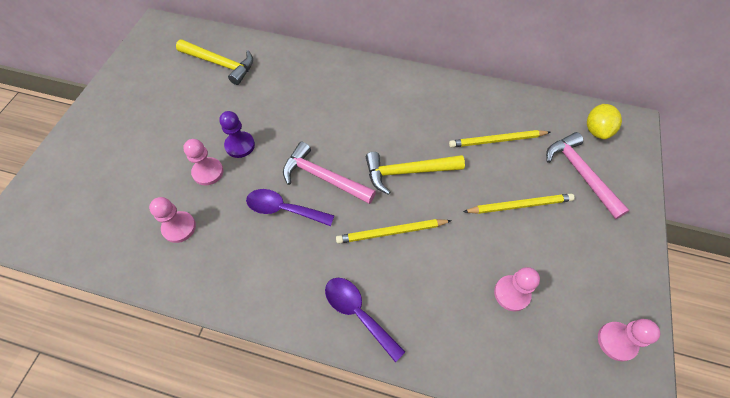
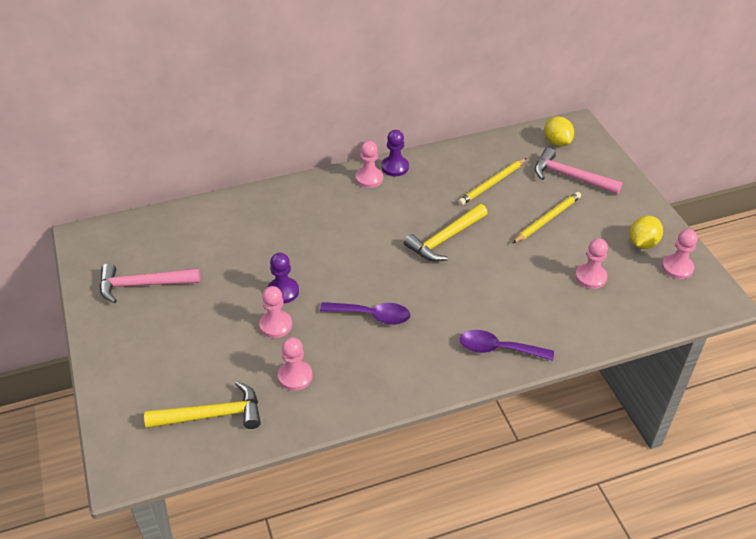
camera: 35 degrees left, 15 degrees down
(220, 64) = (191, 238): yellow hammer -> yellow hammer (212, 415)
(284, 209) = (372, 316): purple spoon -> purple spoon turned 150 degrees counterclockwise
(323, 178) = (382, 277): pink hammer -> pink hammer (143, 285)
(391, 232) = (472, 286): yellow pencil -> none
(394, 81) = (369, 178): none -> pink pawn
(424, 81) = (395, 167): none -> purple pawn
(599, 289) = (642, 243): none -> yellow lemon

